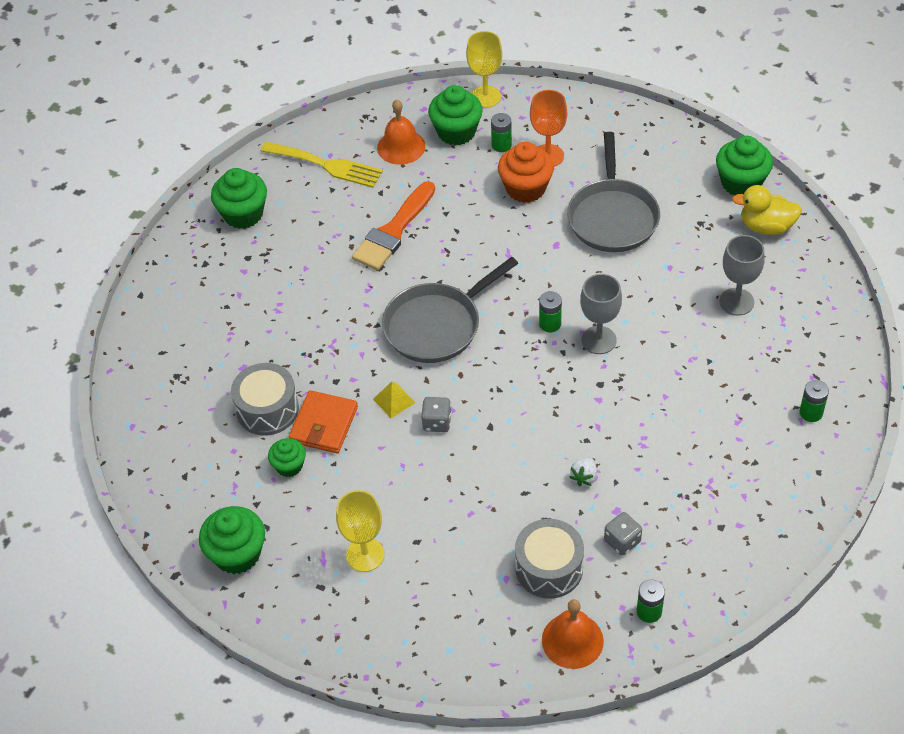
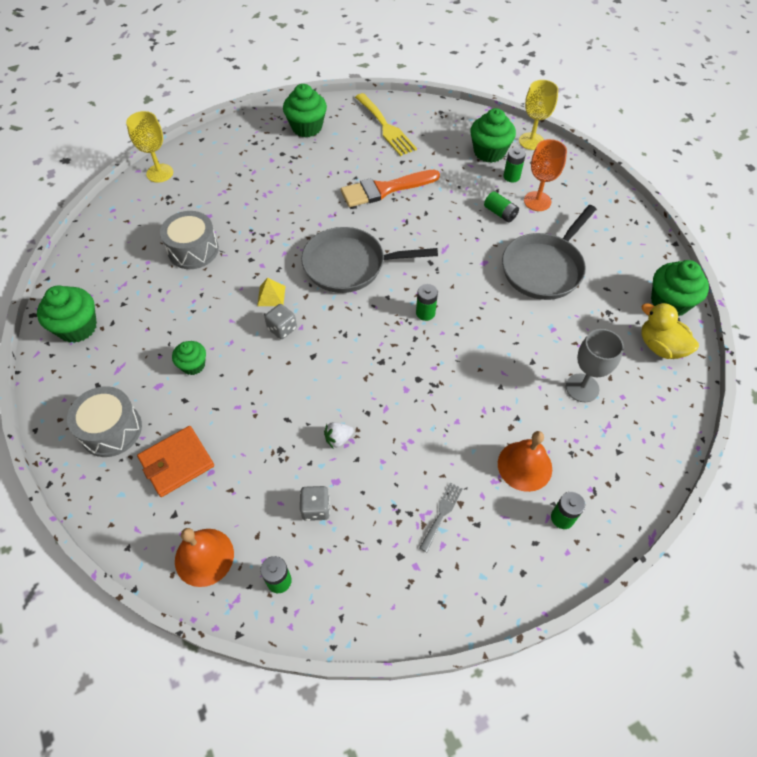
camera: 35 degrees right, 5 degrees up
(289, 466) = (166, 294): green cupcake -> green cupcake (193, 365)
(324, 424) = (214, 282): orange wallet -> orange wallet (177, 463)
(365, 555) = (145, 385): yellow goblet -> yellow goblet (160, 173)
(401, 147) = (443, 141): orange bell -> orange bell (524, 466)
(525, 188) = (500, 213): orange cupcake -> green battery
(549, 568) = (245, 488): grey drum -> grey drum (111, 430)
(598, 340) = (448, 347): grey goblet -> none
(722, 474) = (442, 513): none -> grey fork

